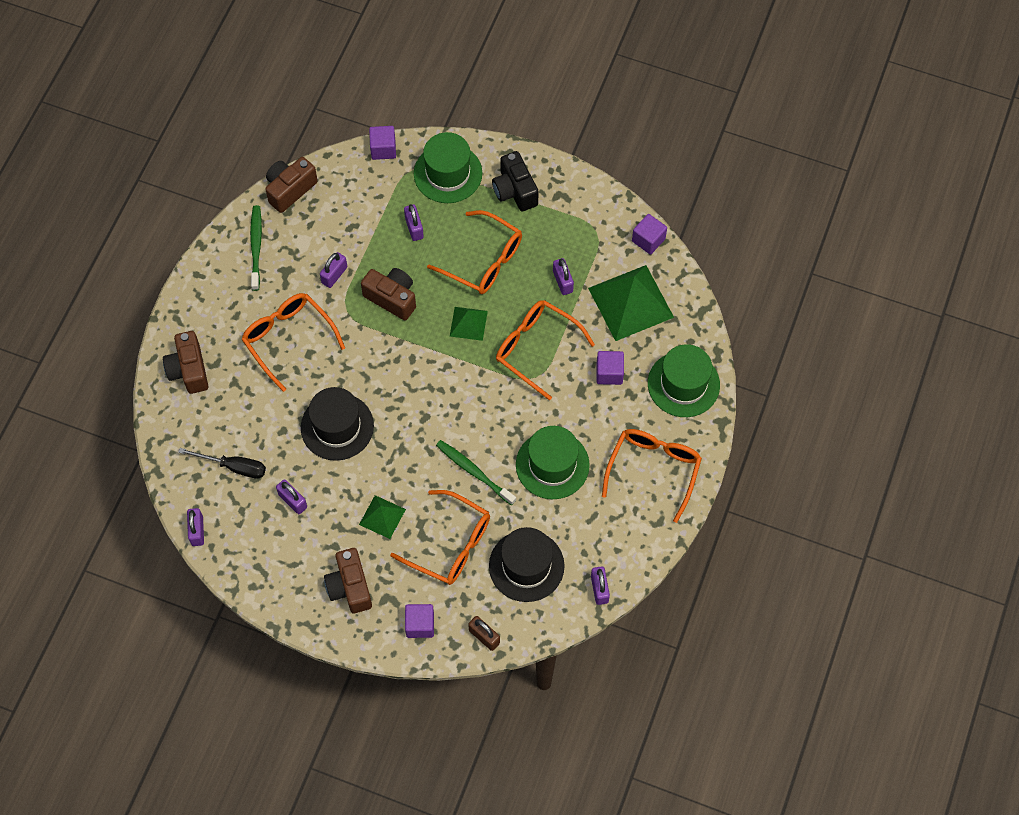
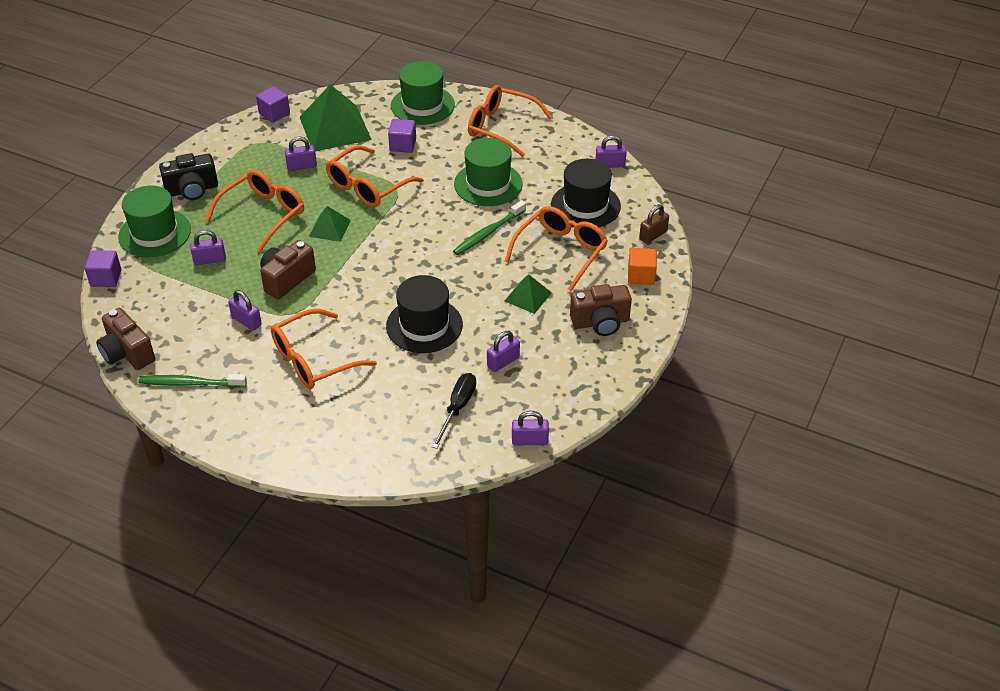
camera: 85 degrees left, 20 degrees down
(189, 370) = (331, 445): brown camera -> none
(420, 625) = (641, 276): purple cube -> orange cube

